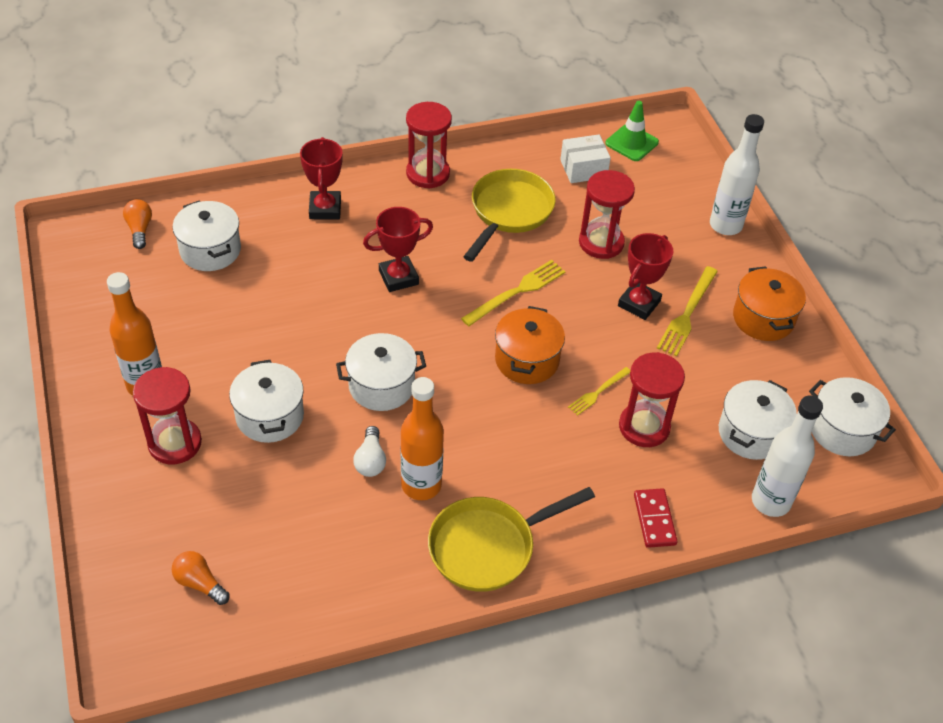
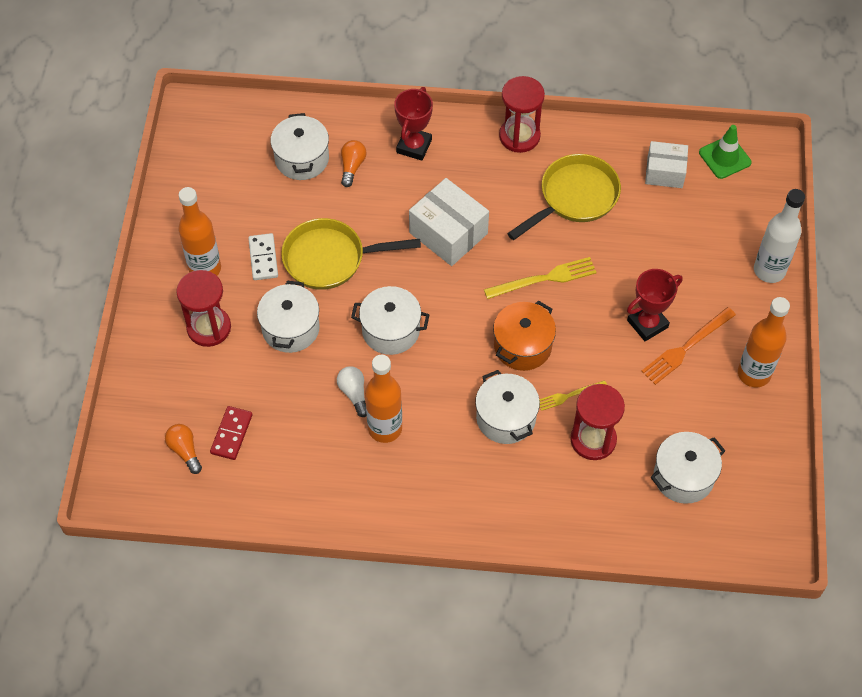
camera: 25 degrees right, 10 degrees up
(140, 229) = (252, 121): orange light bulb -> orange light bulb (352, 167)
(208, 355) = (263, 258): none -> white domino
(370, 460) = (354, 393): white light bulb -> white light bulb turned 135 degrees clockwise
(398, 277) = (448, 233): red trophy -> white box
(488, 546) = (415, 498): yellow pan -> yellow pan (330, 259)
(601, 243) = (643, 253): red hourglass -> none
(654, 519) = (560, 523): red domino -> red domino (231, 434)
(687, 313) = (686, 347): yellow fork -> orange fork
(763, 318) = (754, 374): orange pot -> orange bottle
(770, 501) = (667, 542): white bottle -> none
(842, 430) = (766, 501): white pot -> white pot (506, 418)

